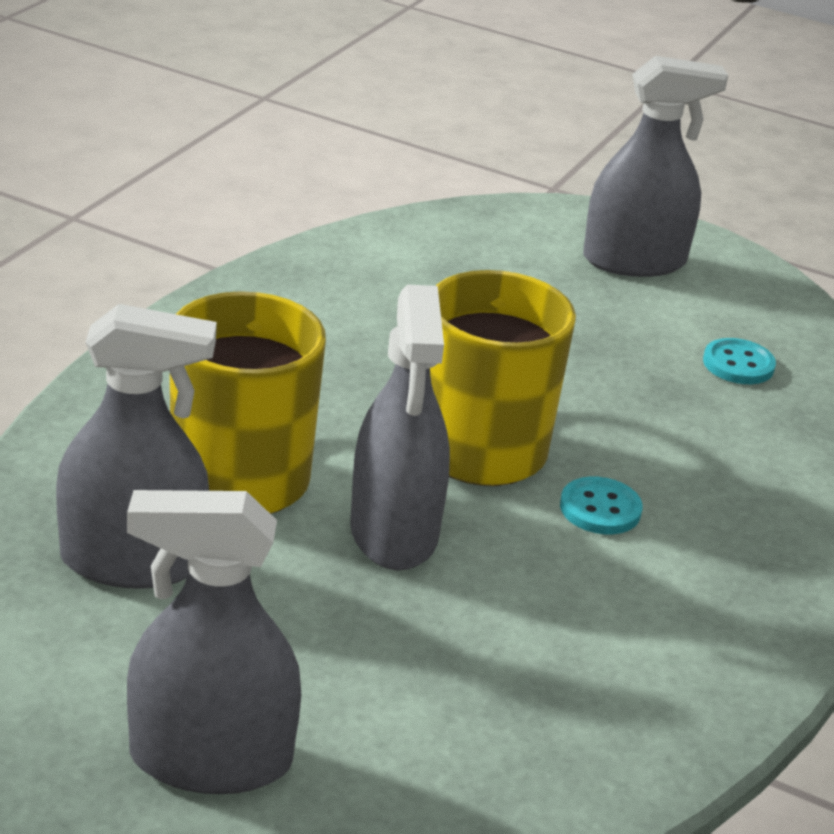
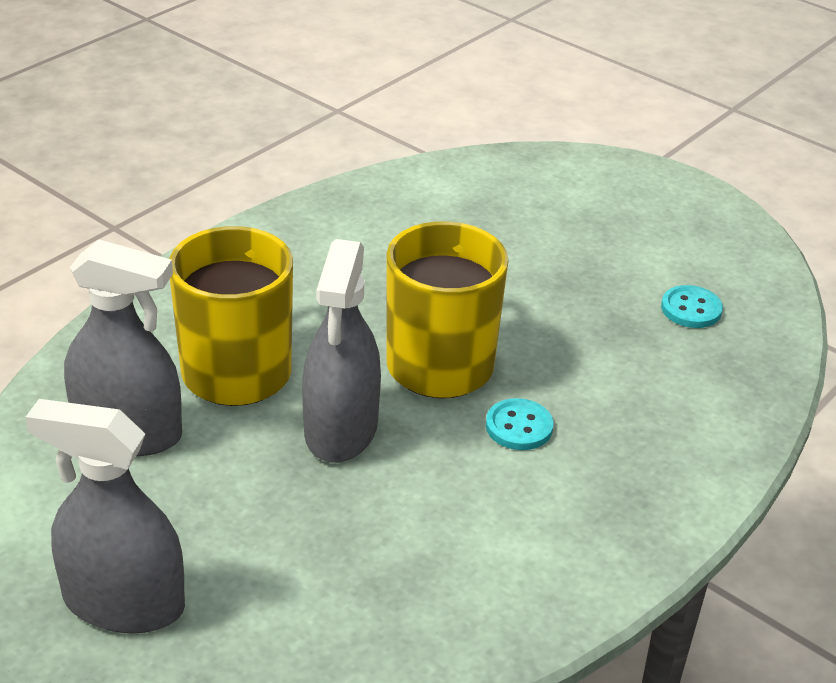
camera: 15 degrees right, 5 degrees up
(634, 261) = (637, 209): grey spray bottle -> none

